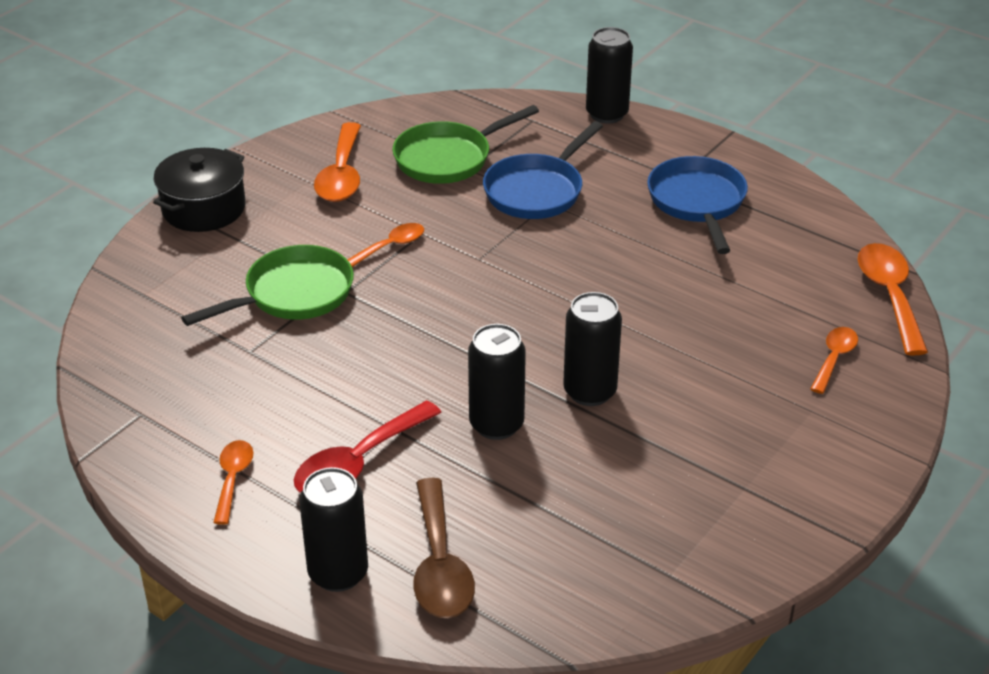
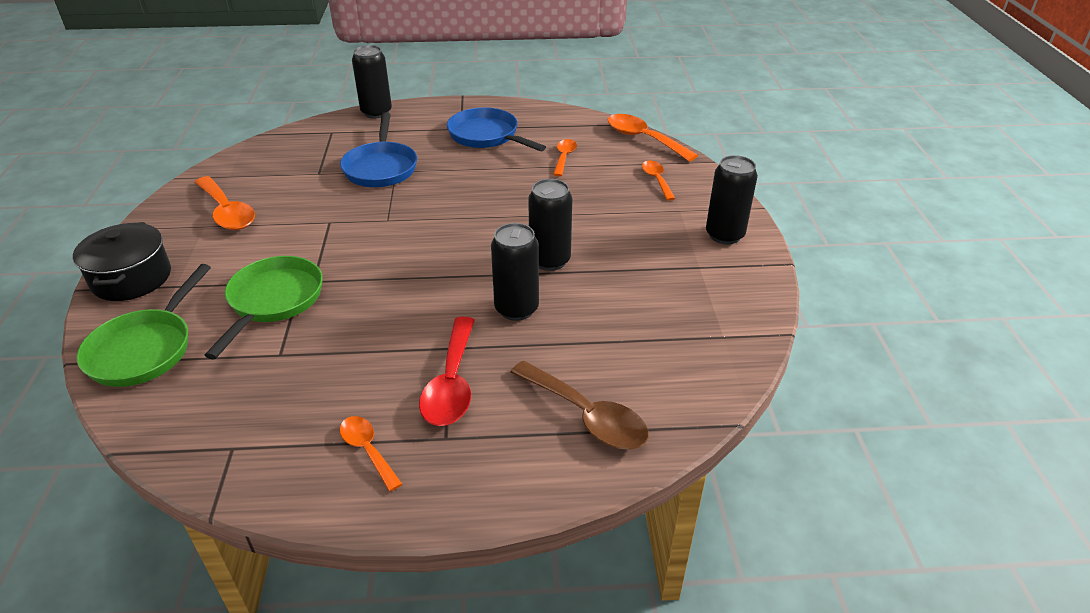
camera: 40 degrees left, 0 degrees up
(338, 573) = (525, 466): black can -> black can (724, 235)
(391, 246) = (316, 239): orange spoon -> orange spoon (564, 157)
(448, 158) = (297, 173): green pan -> green pan (145, 349)

